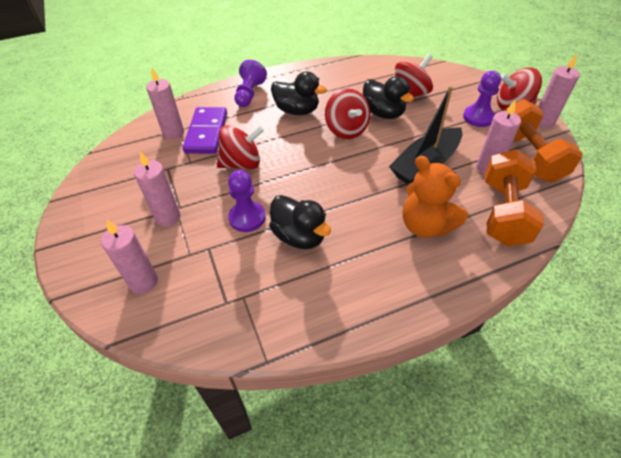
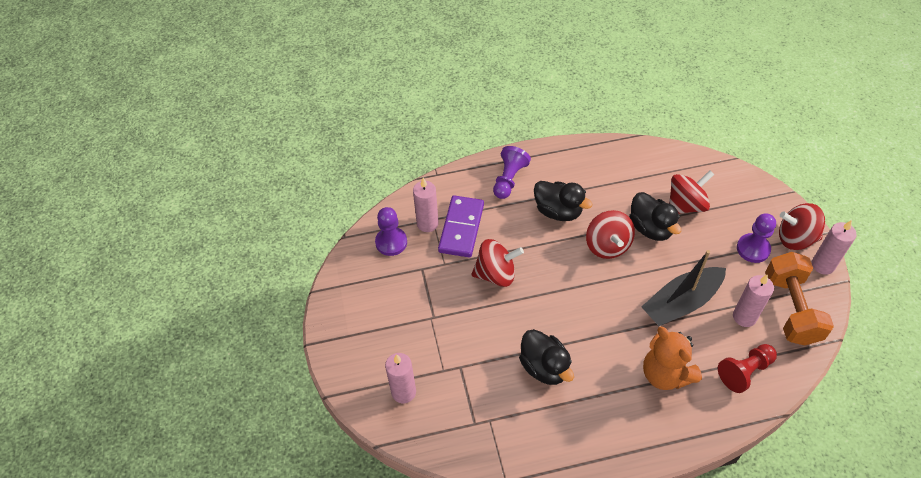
camera: 10 degrees right, 5 degrees up
(168, 217) = (423, 327): pink candle -> none
(247, 218) = (497, 339): purple pawn -> purple pawn (391, 242)
(503, 213) = (745, 371): orange dumbbell -> red pawn

